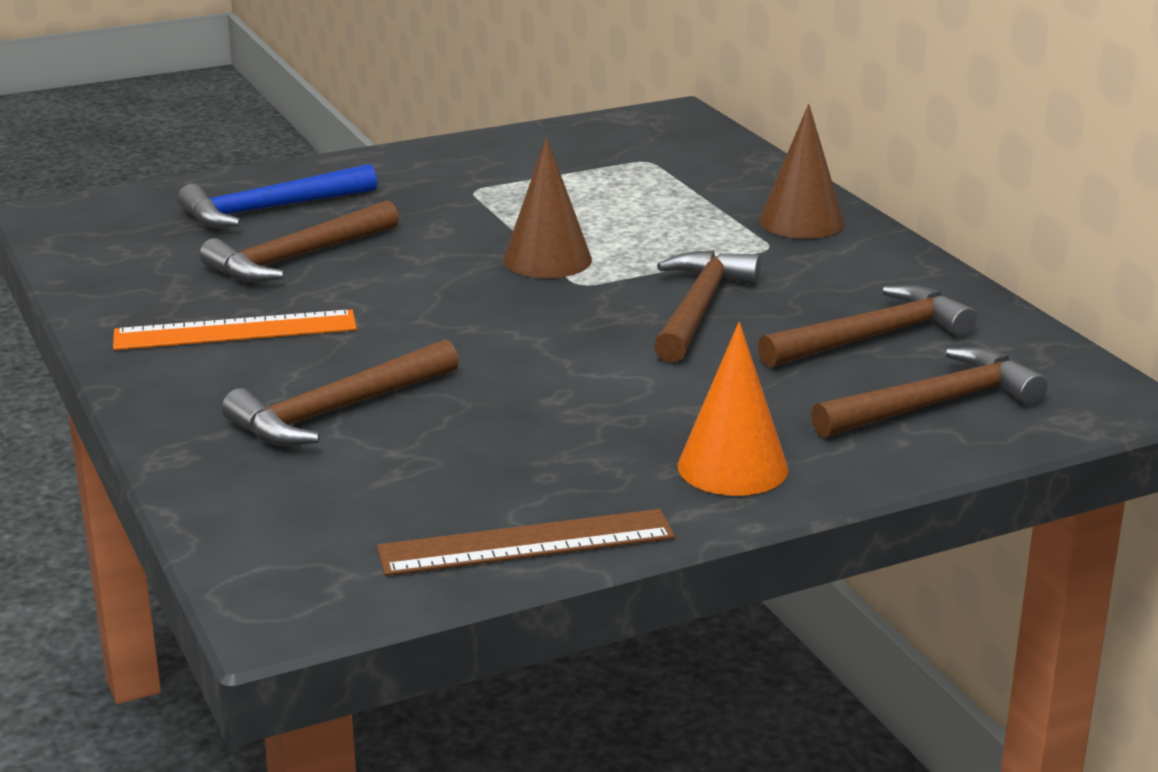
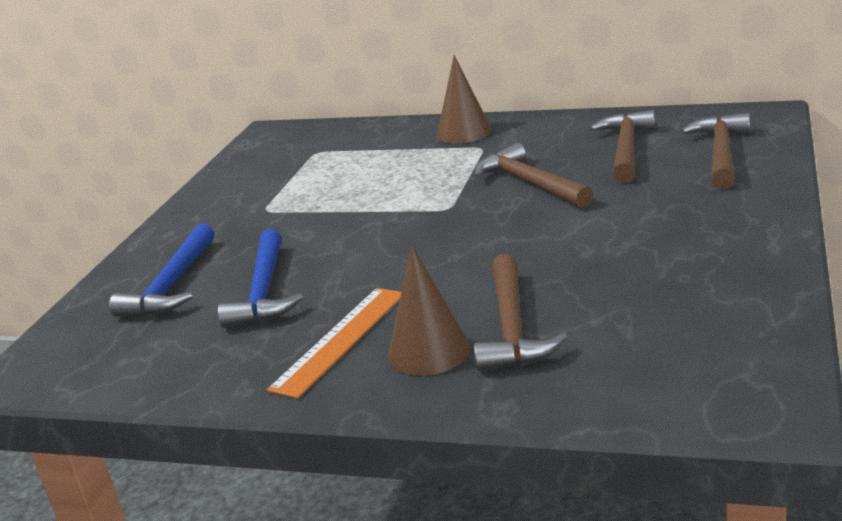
camera: 45 degrees left, 0 degrees up
(297, 258) = (264, 291): brown hammer -> blue hammer
(526, 543) = (763, 303): brown ruler -> none
(547, 260) = (400, 210): brown cone -> brown cone (429, 351)
(732, 467) = (733, 220): orange cone -> none

